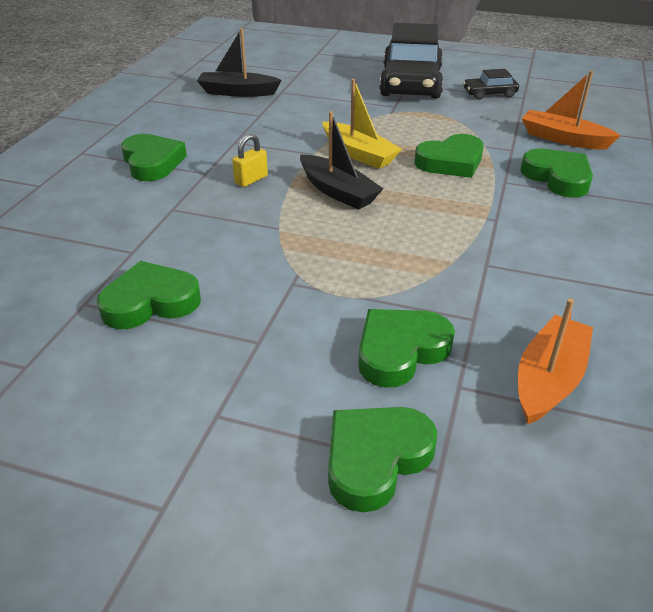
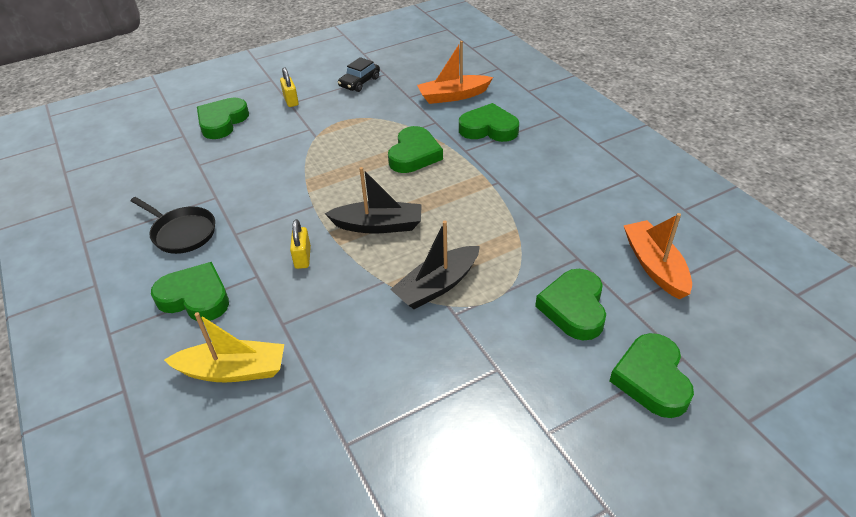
camera: 45 degrees left, 5 degrees up
(150, 302) = (390, 402): green heart -> green heart (222, 122)
(206, 123) = (181, 232): none -> black pan
(237, 92) = (160, 186): black boat -> black boat (437, 286)
(359, 154) = (346, 186): yellow boat -> yellow boat (233, 370)
(411, 83) = (291, 101): black car -> yellow padlock

